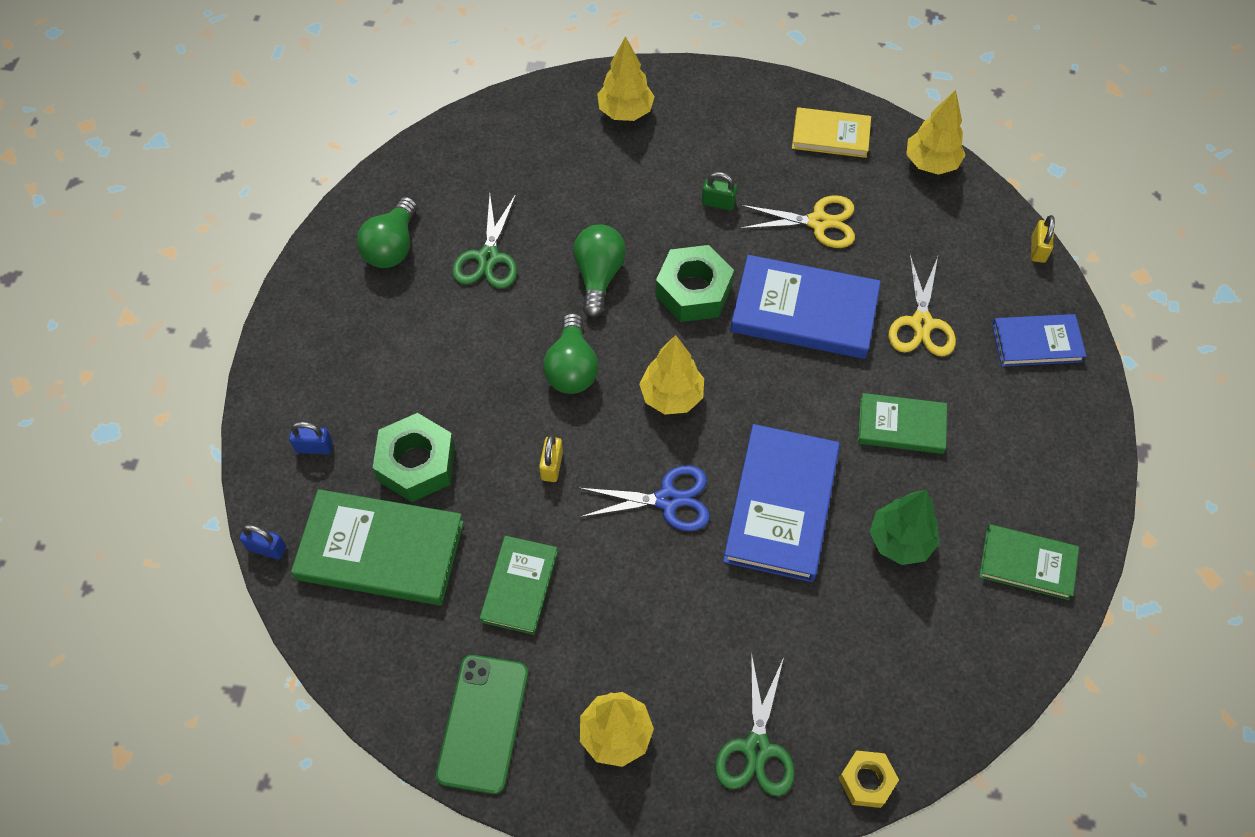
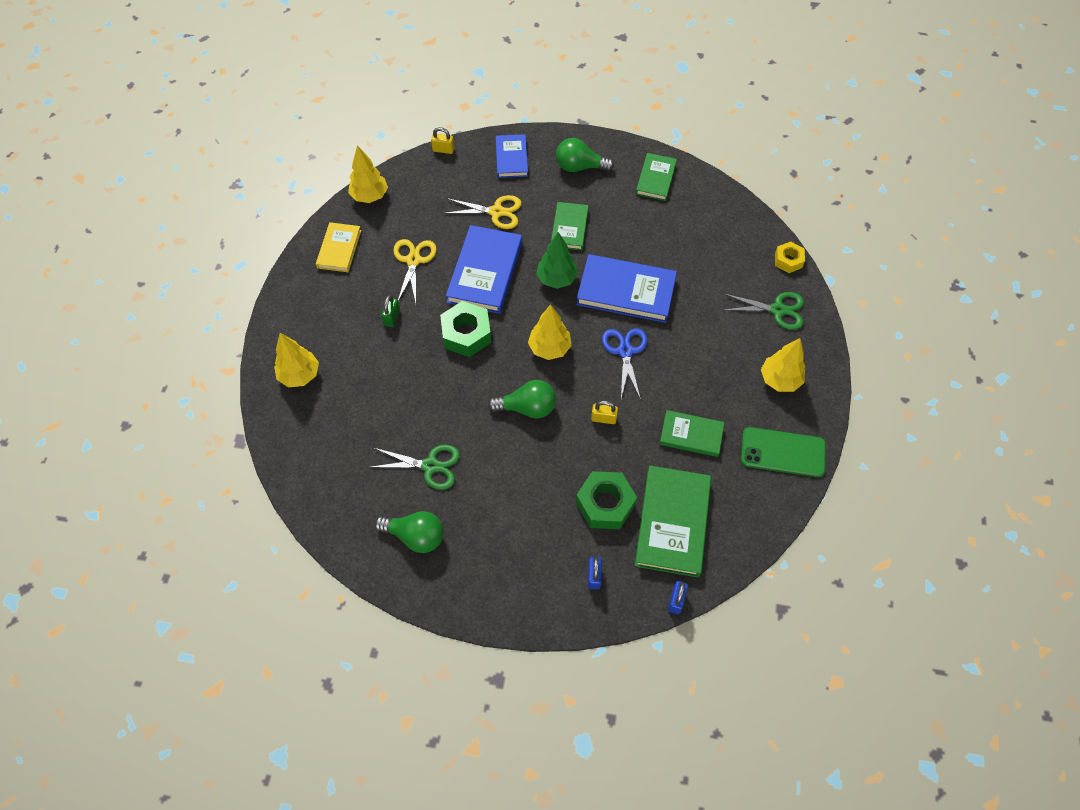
camera: 90 degrees left, 0 degrees up
(598, 276) = (451, 392): green light bulb -> green light bulb (579, 167)
(900, 541) = (646, 234): green tree -> green tree (557, 279)

